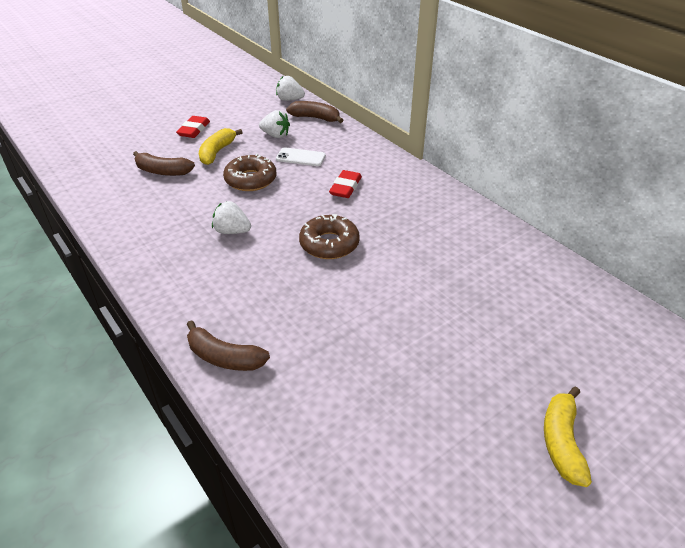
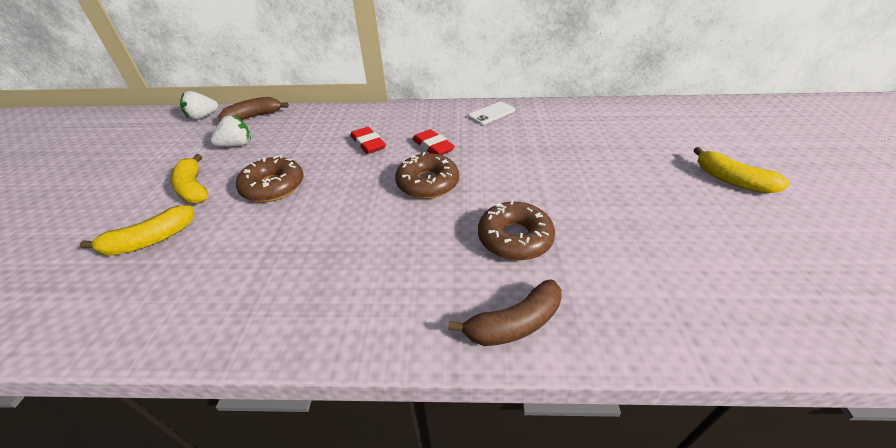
camera: 50 degrees left, 0 degrees up
(162, 171) = (150, 240): brown banana -> yellow banana
(194, 130) = (127, 187): red eraser -> red eraser (433, 147)
(232, 231) = (330, 232): white strawberry -> none
(301, 157) = (291, 147): white phone -> white phone (491, 113)
(310, 320) = (514, 238): none -> brown donut

